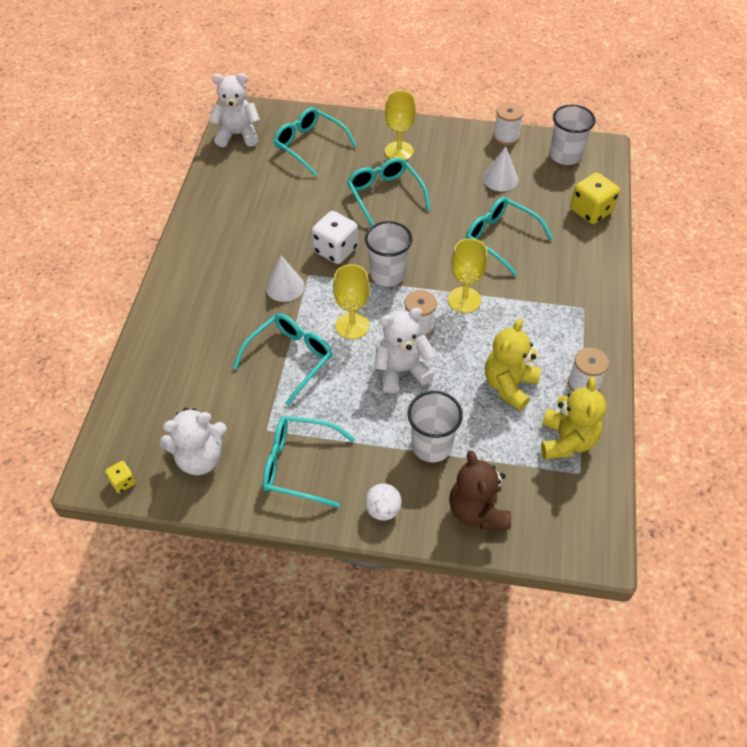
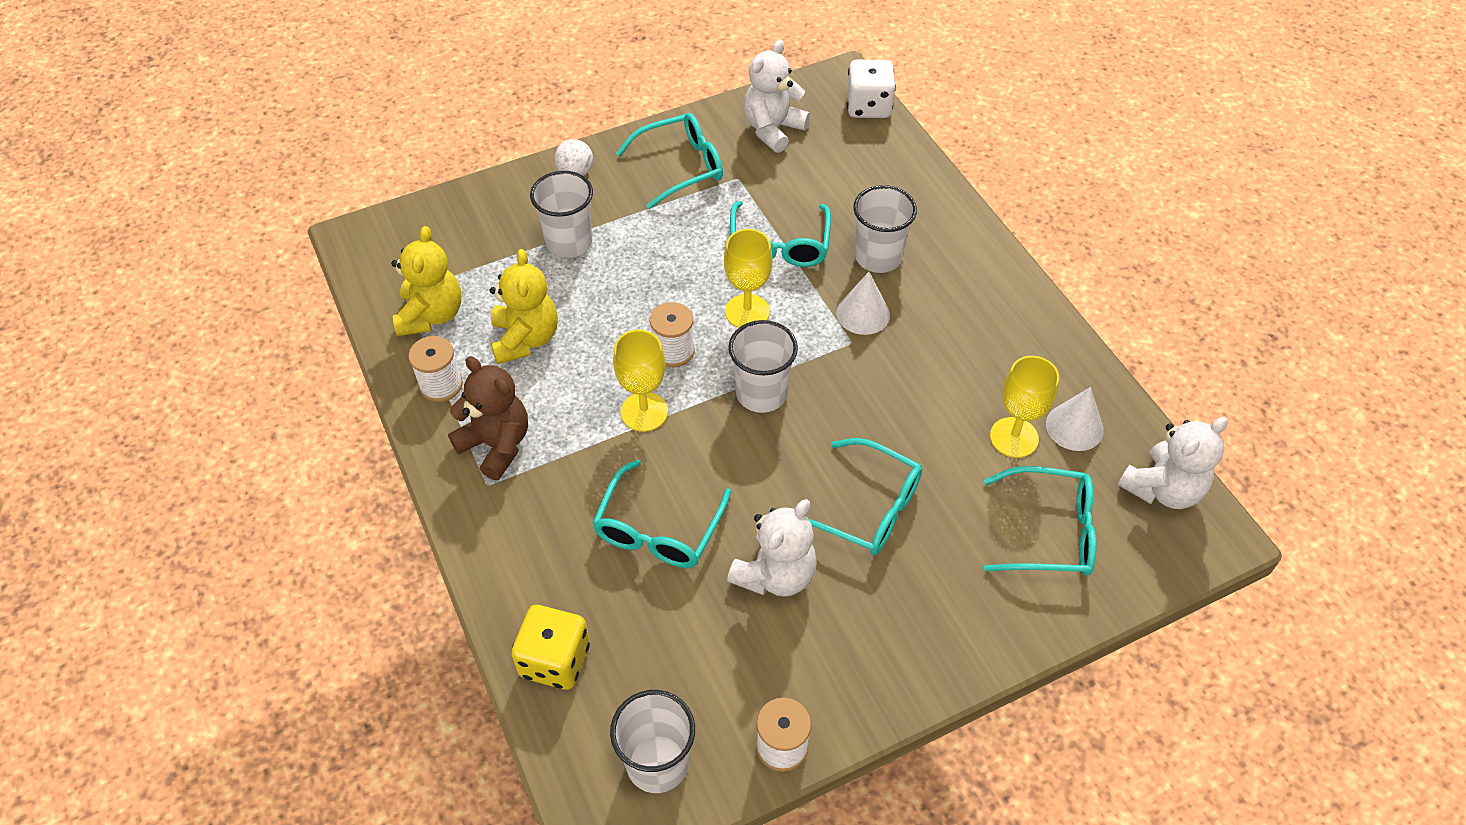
camera: 145 degrees right, 0 degrees up
(123, 482) = (816, 85): yellow dice -> none
(237, 315) = (878, 257): none -> white cup
(335, 250) = (852, 390): white dice -> white dice (868, 106)
(399, 151) = (918, 603): yellow goblet -> yellow goblet (1014, 437)
(401, 370) = (654, 294): white teddy bear -> white teddy bear (775, 574)
(477, 511) = (487, 212): brown teddy bear -> brown teddy bear (496, 445)
(500, 179) = (729, 642): white cone -> white cone (1074, 427)
(500, 238) = (658, 529): turquoise glasses -> turquoise glasses turned 105 degrees clockwise
(566, 441) = (431, 315): yellow teddy bear -> yellow teddy bear turned 150 degrees counterclockwise

